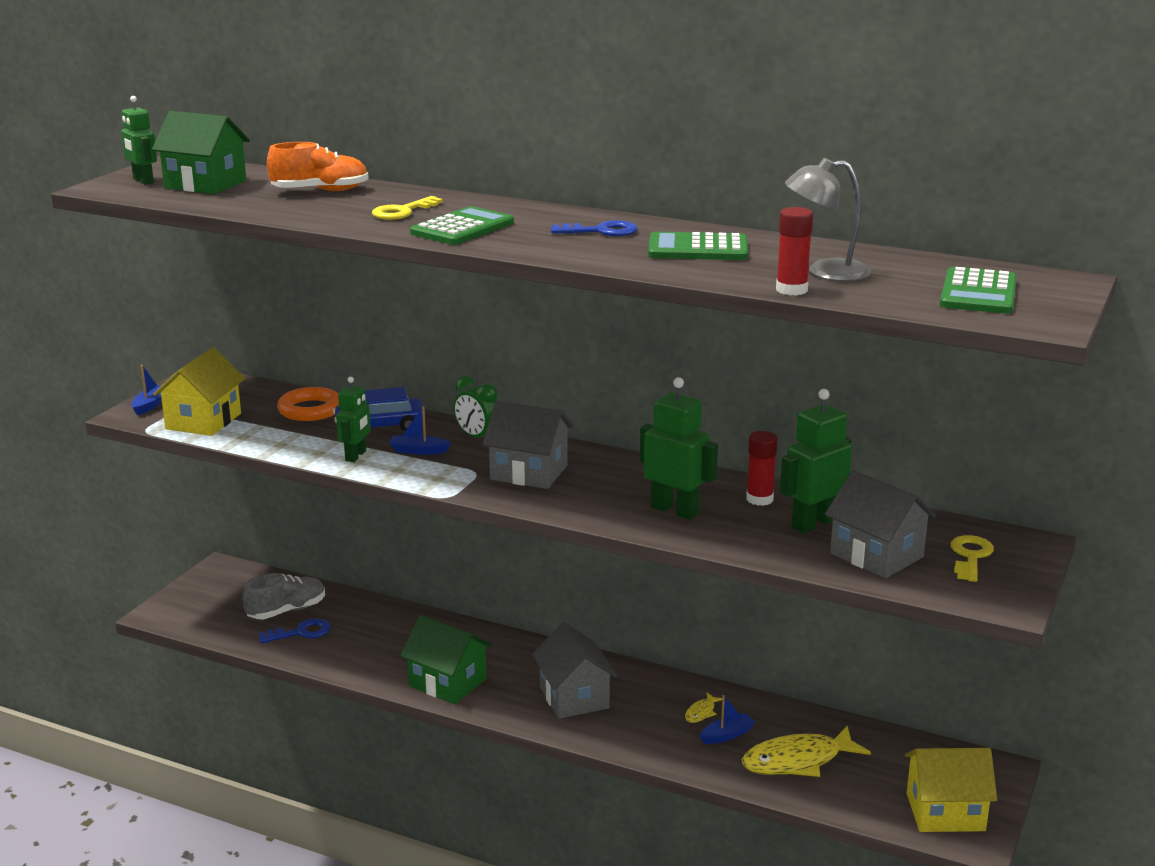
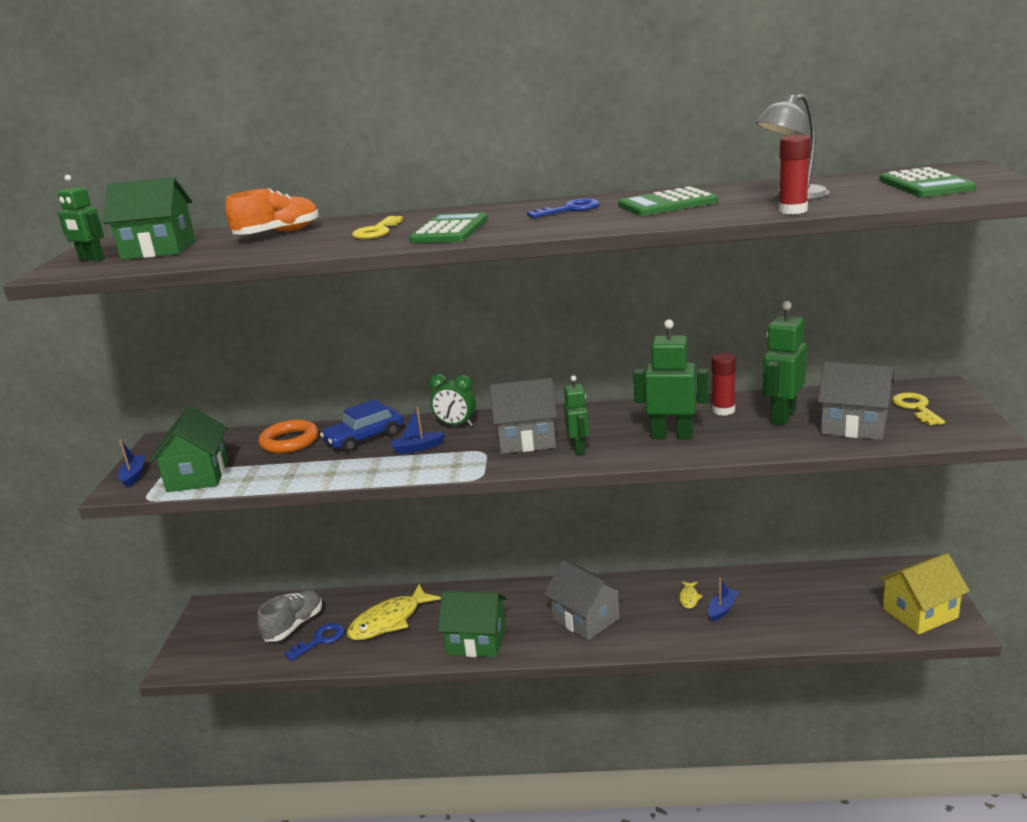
camera: 20 degrees left, 0 degrees up
(203, 421) = (198, 476): yellow house -> green house
(356, 456) = (367, 467): green robot -> green robot (579, 448)
(797, 761) = (788, 611): yellow fish -> yellow fish (389, 621)

